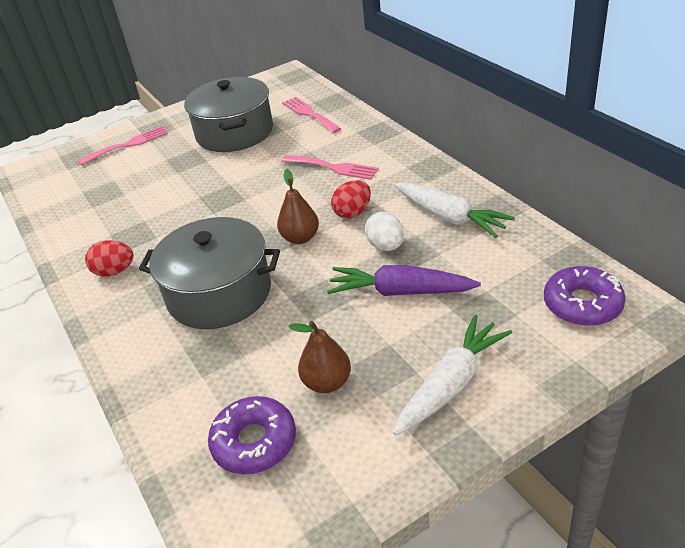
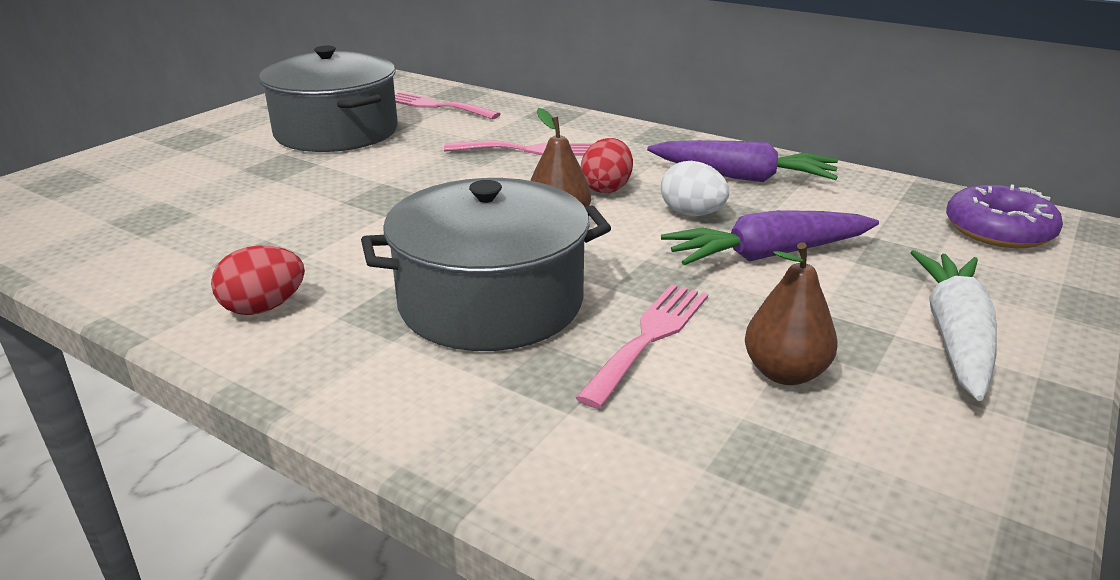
camera: 30 degrees left, 10 degrees down
(128, 145) = (155, 160): pink fork -> pink fork (649, 337)
(254, 442) = (758, 478): purple donut -> none
(449, 217) = (742, 177): white carrot -> purple carrot

